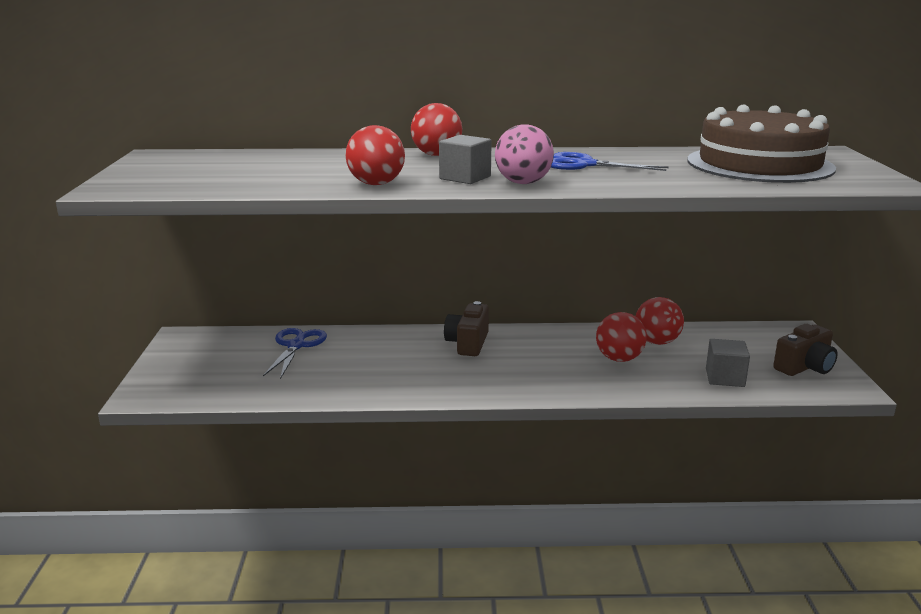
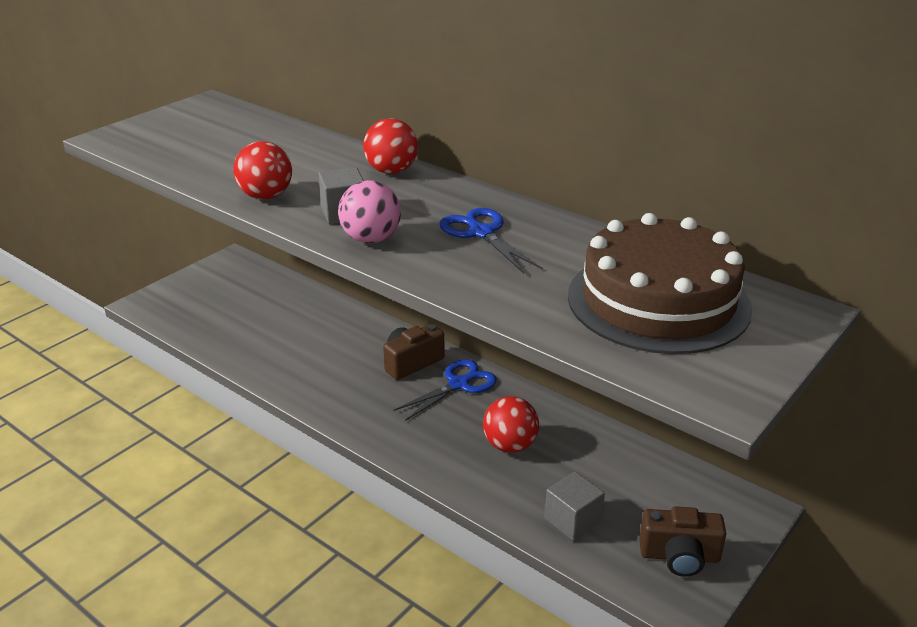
camera: 40 degrees right, 10 degrees up
(296, 346) = (289, 303): blue scissors -> blue scissors (458, 384)
(657, 342) = (577, 445): red ball -> none

